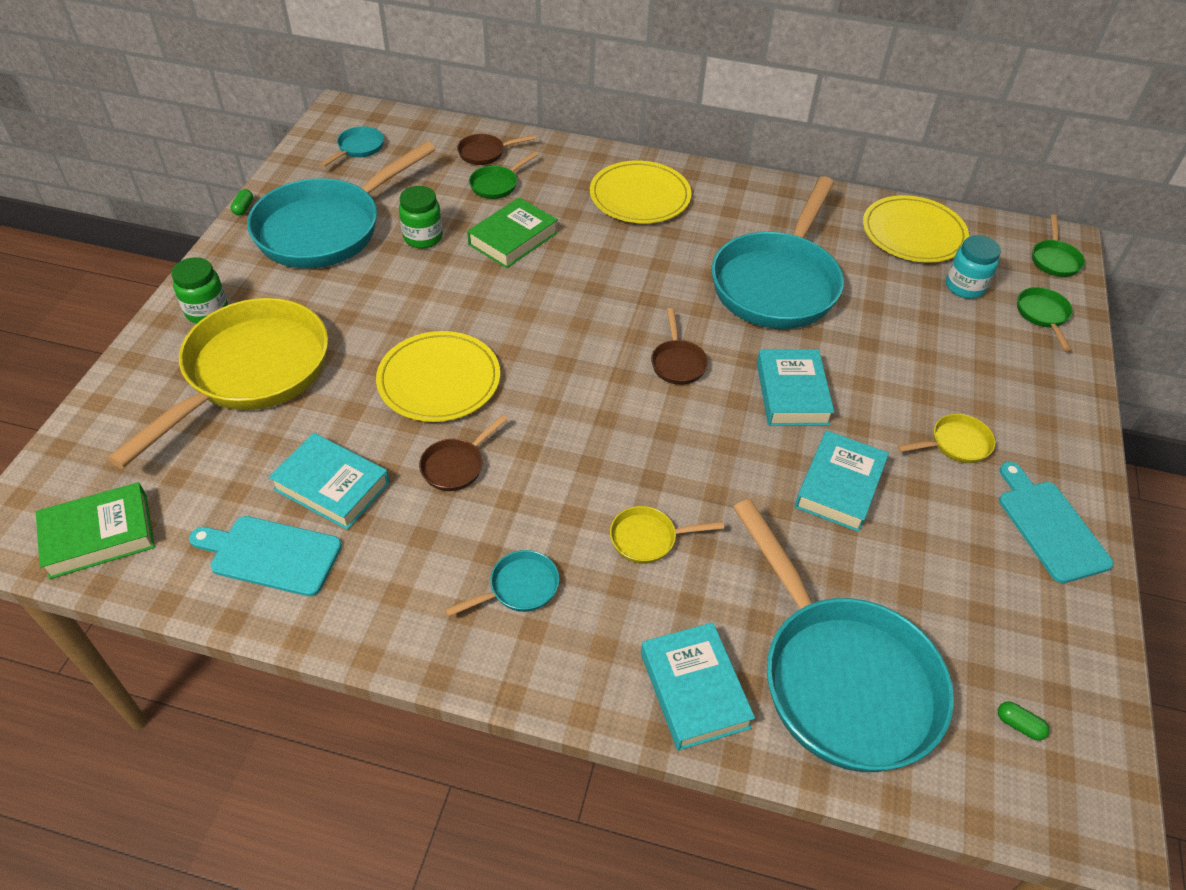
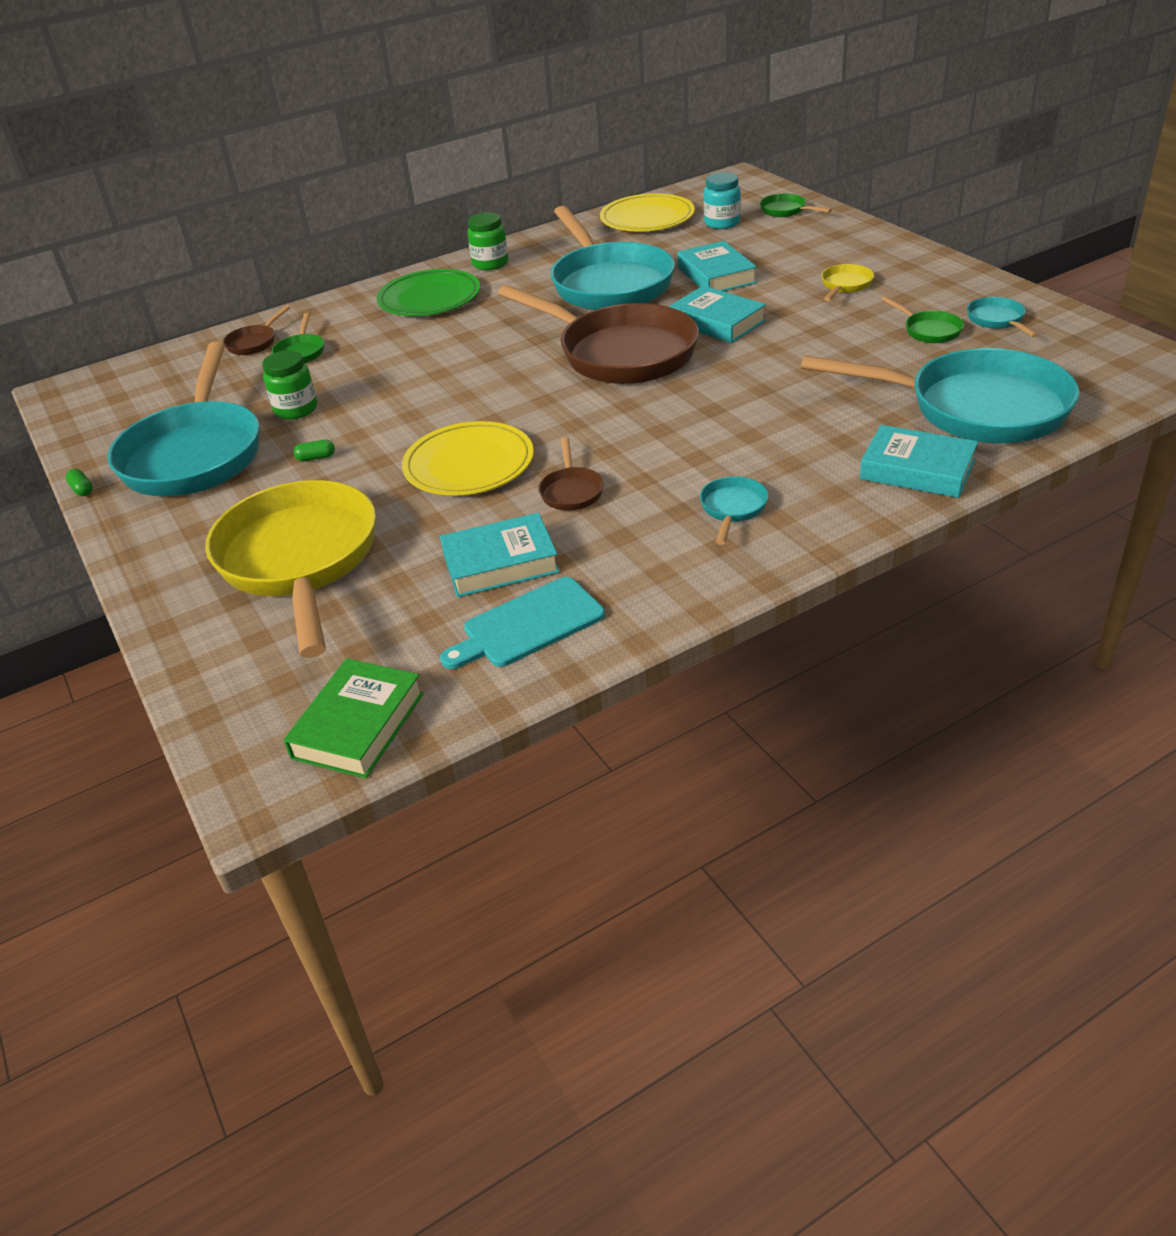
camera: 40 degrees left, 10 degrees down
(207, 311) = (179, 559): green jar -> green jar (490, 264)
(358, 148) = (126, 400): turquoise pan -> turquoise pan (997, 320)
(513, 238) = (374, 369): green book -> none
(640, 196) = (429, 298): yellow plate -> green plate
(648, 539) = (763, 433): yellow pan -> none
(677, 363) = (620, 353): brown pan -> brown pan, size x2.47
(839, 486) = (821, 340): turquoise book -> turquoise book (716, 275)
(1019, 725) = (1081, 363): green capsule -> green capsule (316, 458)
(1049, 527) = (951, 286): turquoise cutting board -> none
(1054, 259) = (747, 186): green pan -> green pan (929, 330)

